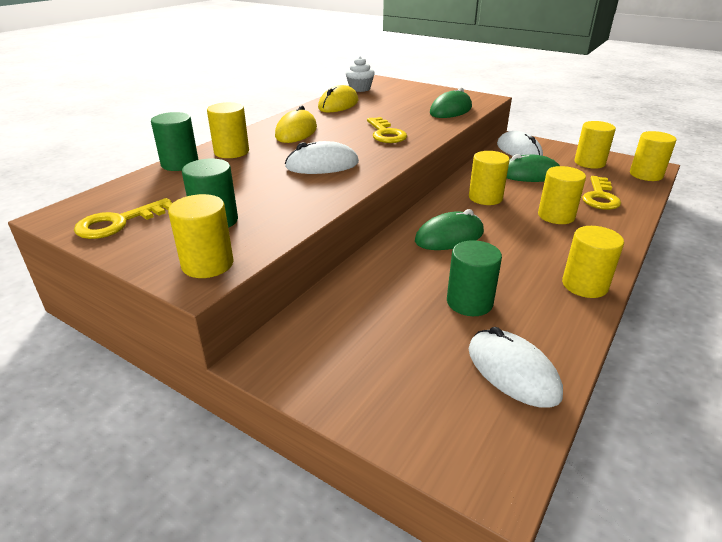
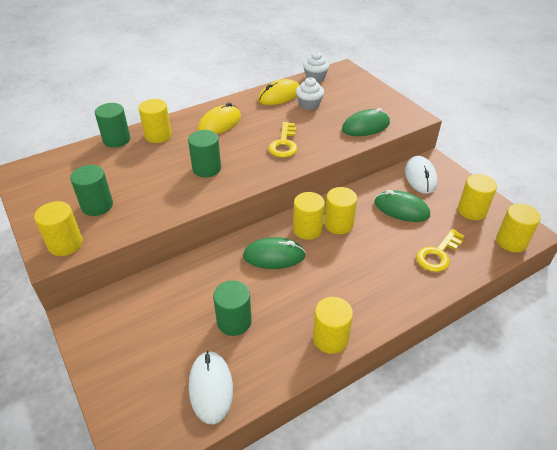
camera: 25 degrees right, 10 degrees up
(118, 223) = (44, 189): yellow key -> none
(322, 165) = (206, 168): white mouse -> green cylinder
(377, 106) = (309, 105): none -> white cupcake
(556, 216) = (378, 263): yellow cylinder -> yellow cylinder (307, 229)

